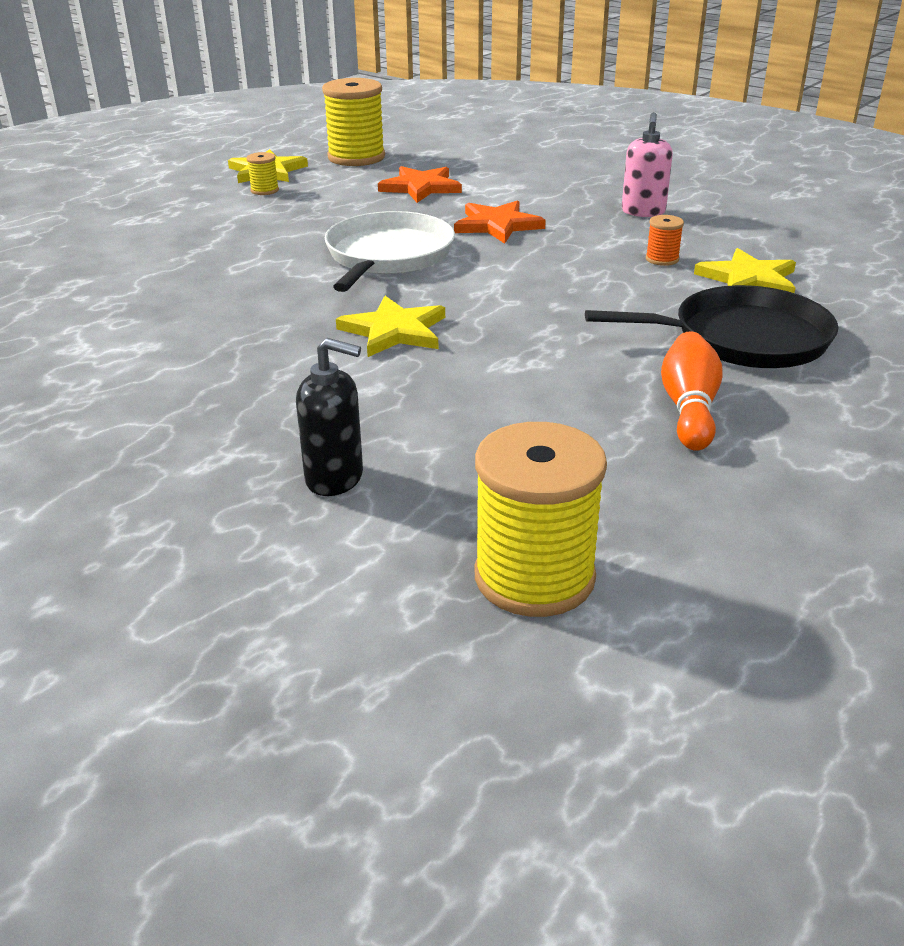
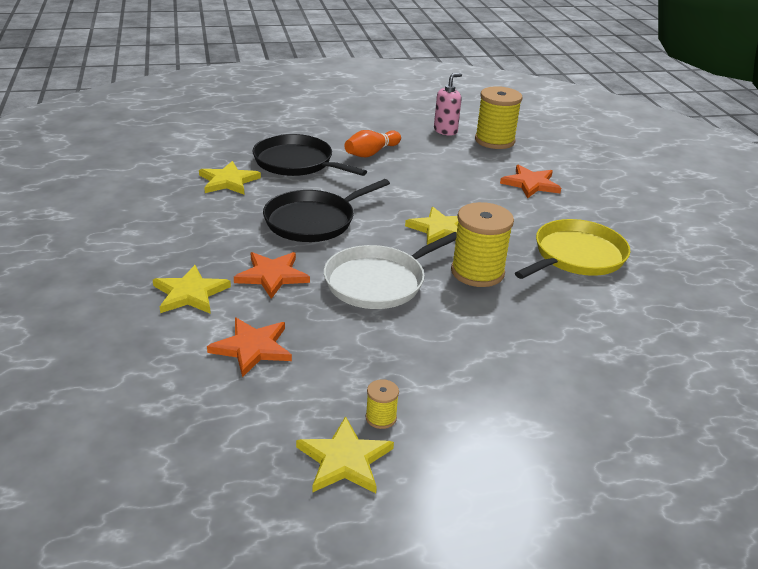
camera: 145 degrees left, 0 degrees up
(163, 372) = (576, 256): none -> yellow pan
(335, 478) = (531, 184): black soap dispenser -> orange star
(356, 157) = (231, 438): yellow spool -> yellow spool (477, 272)
(537, 194) = (190, 293): none -> yellow star
(559, 280) = (313, 221): none -> black pan
(643, 212) = (168, 243): pink soap dispenser -> pink soap dispenser (445, 131)
(662, 259) = (238, 208): orange spool -> none

